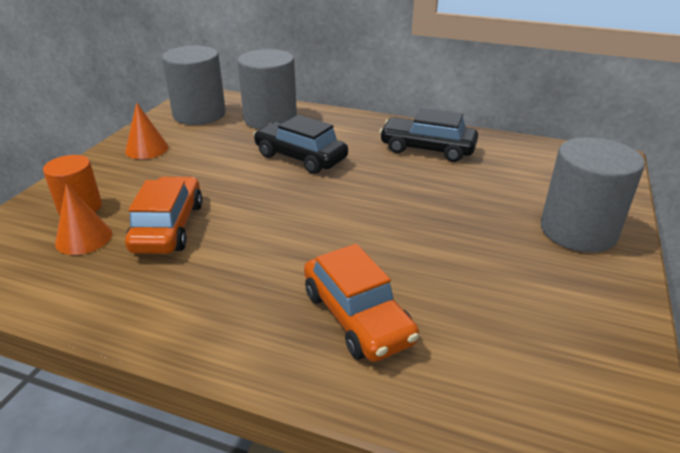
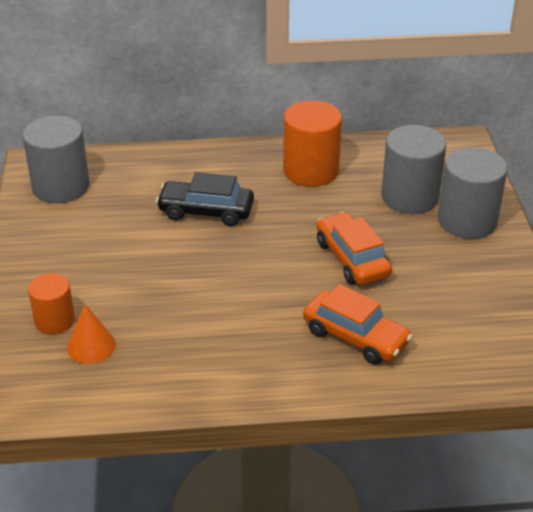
camera: 25 degrees left, 5 degrees up
(147, 149) = (50, 243): orange cone -> none
(168, 227) = (153, 314): orange car -> orange car (352, 259)
(270, 119) = (139, 173): grey cylinder -> grey cylinder (410, 197)
(427, 149) = (311, 170): black car -> orange cylinder

